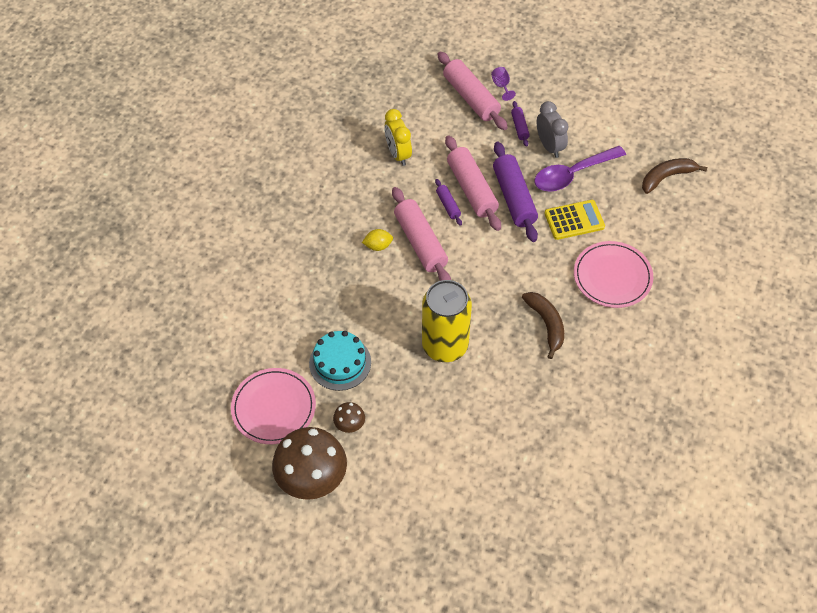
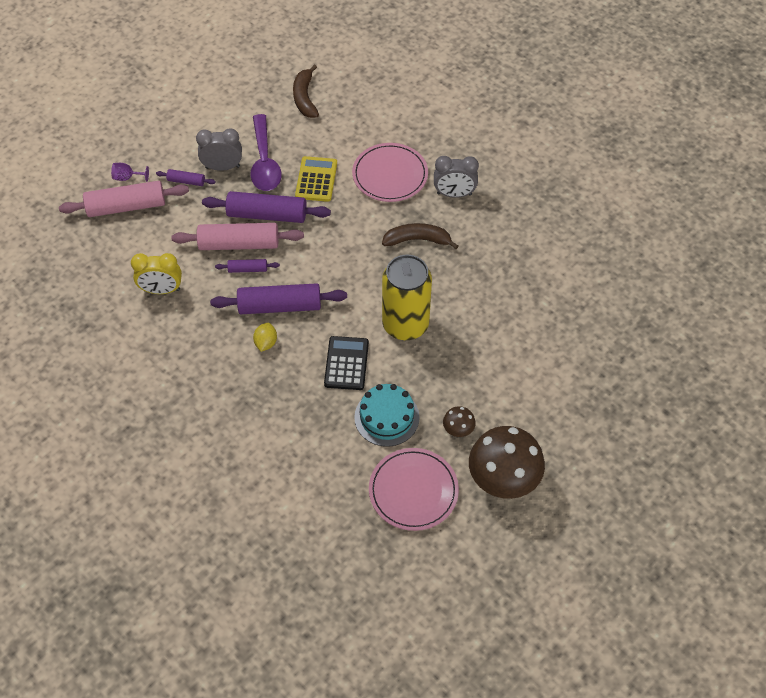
camera: 70 degrees left, 0 degrees up
(382, 313) = (346, 363): none -> black calculator
(420, 242) = (280, 306): pink rolling pin -> purple rolling pin
(618, 338) = (454, 194): none -> grey clock

